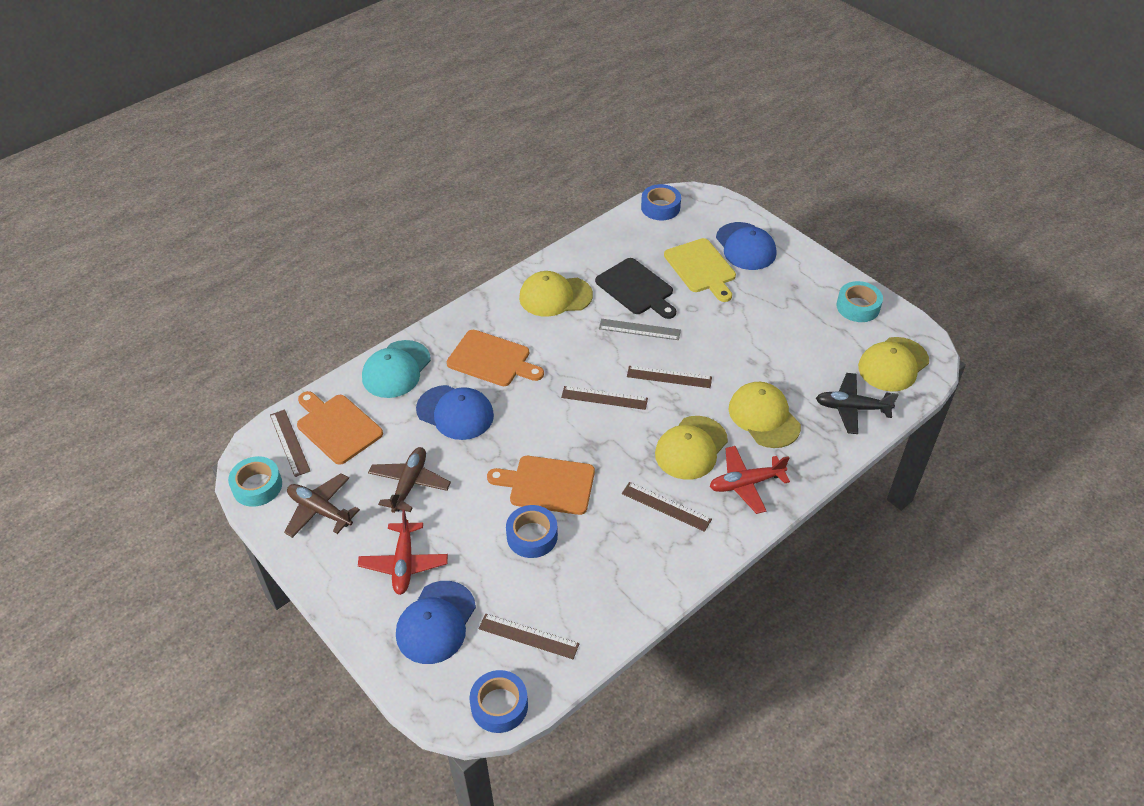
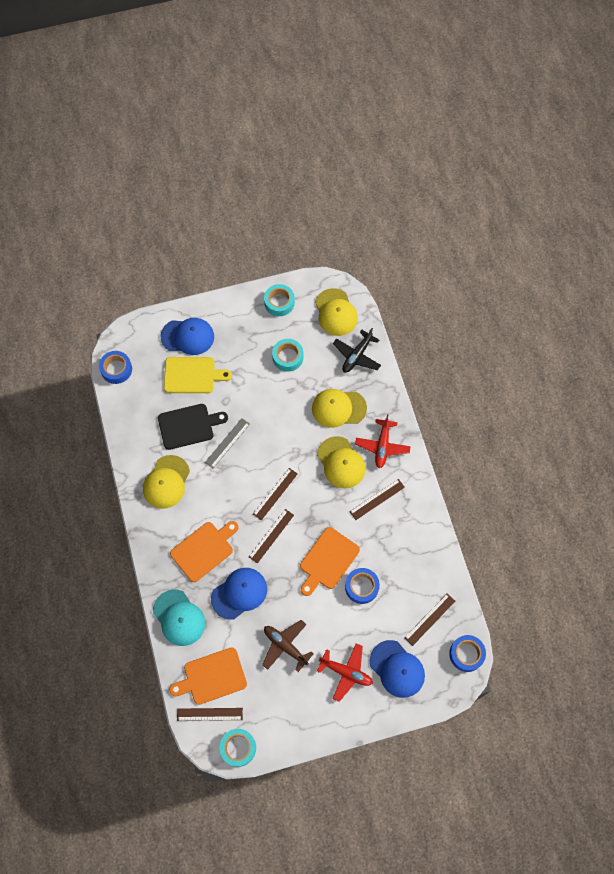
camera: 65 degrees left, 20 degrees up
(320, 510) = (279, 711): brown plane -> none
(669, 377) = (278, 446): brown ruler -> brown ruler (271, 536)
(793, 342) = (287, 357): none -> turquoise tape

